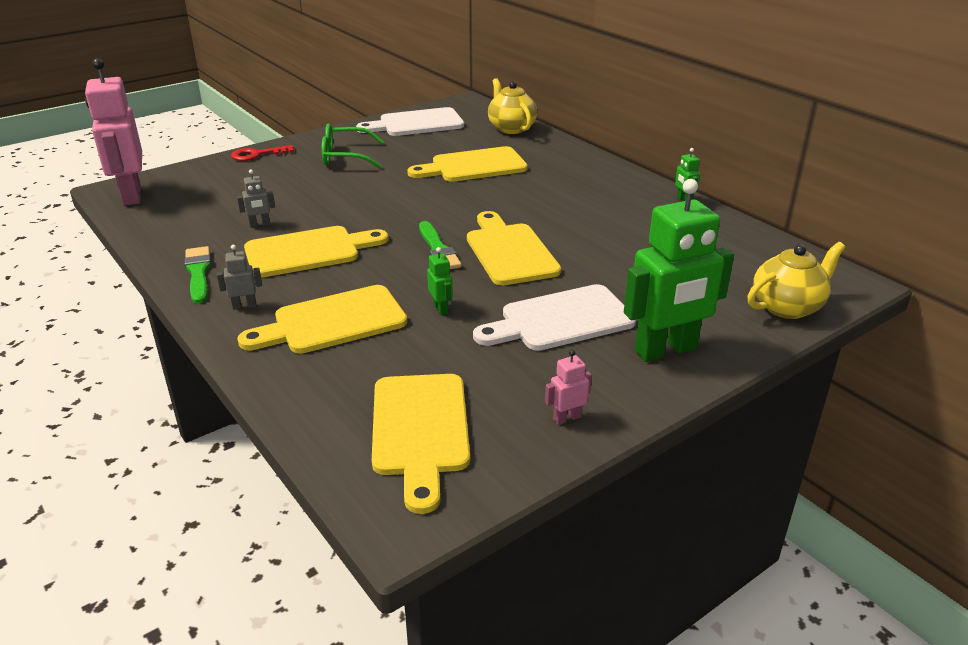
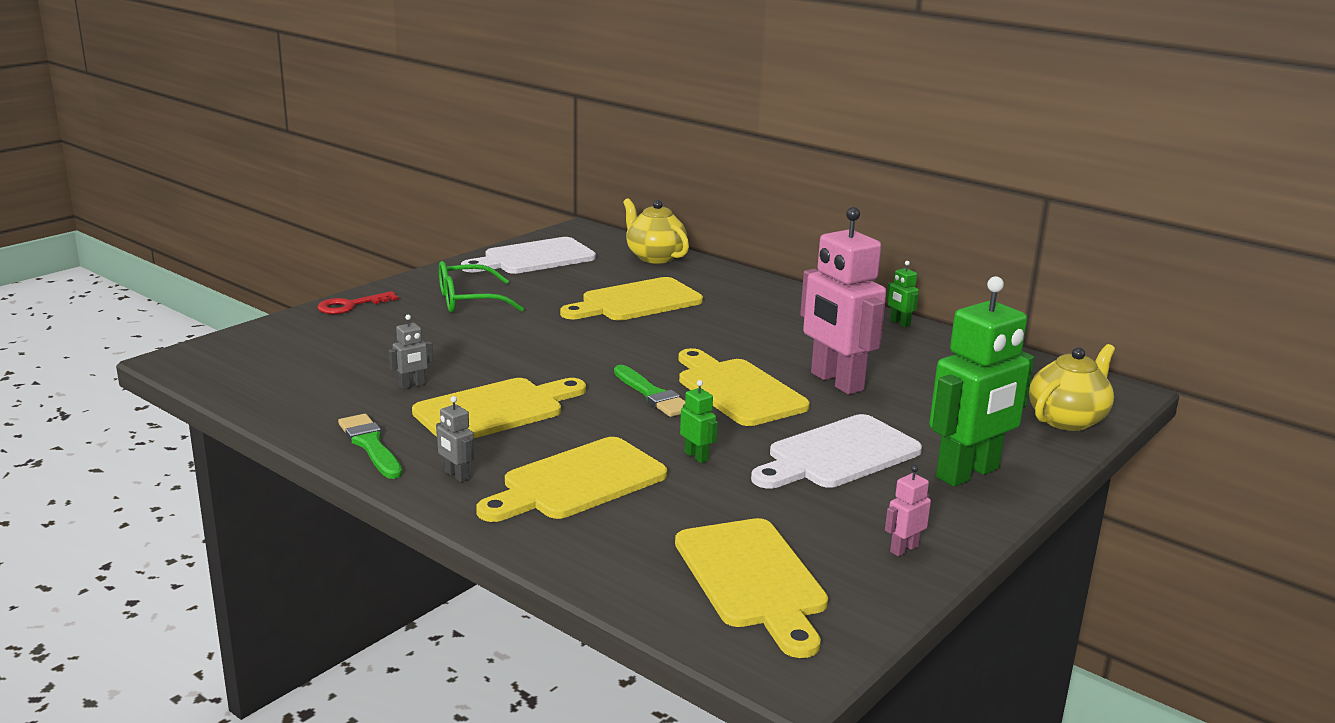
camera: 15 degrees left, 10 degrees down
(131, 195) = (212, 365): pink robot -> pink robot (836, 382)
(244, 306) = (456, 475): grey robot -> grey robot turned 105 degrees counterclockwise

